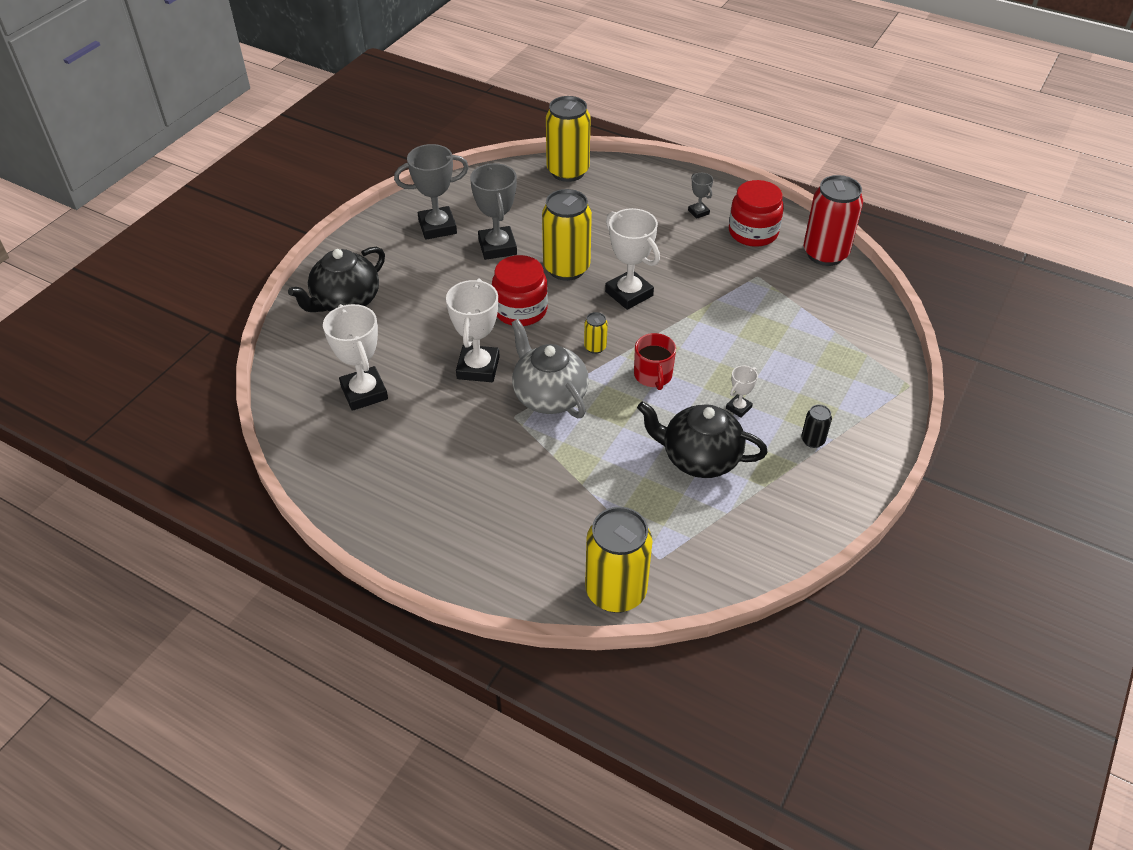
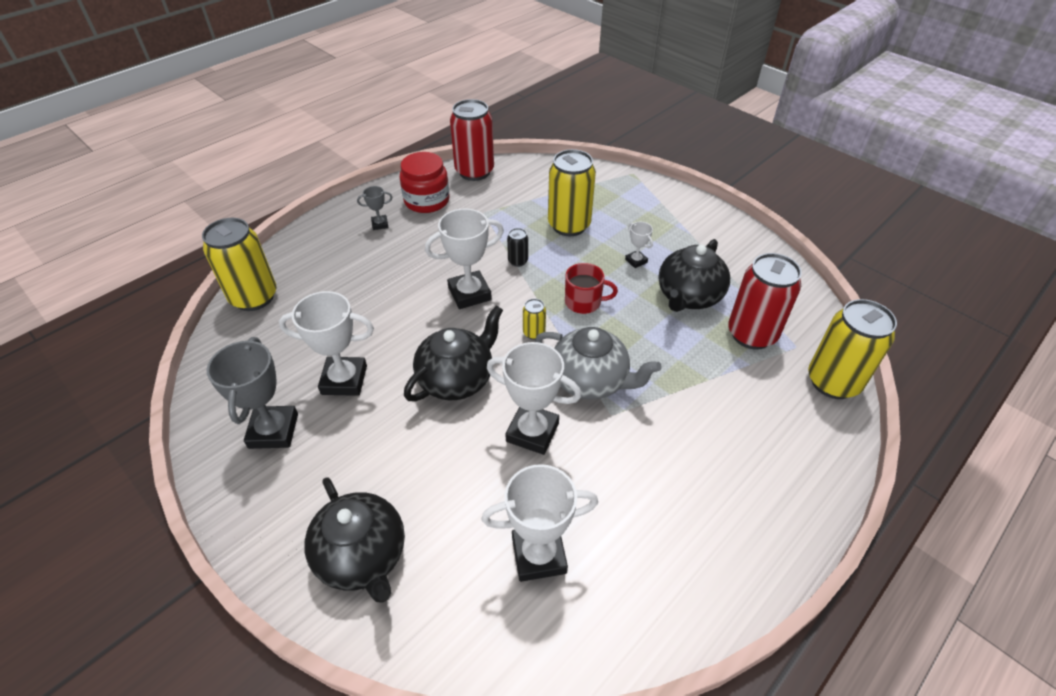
camera: 75 degrees left, 0 degrees up
(497, 247) = (344, 380): grey trophy -> white trophy
(520, 310) = (457, 379): red jar -> black teapot
(549, 396) = (590, 381): grey teapot -> grey teapot turned 135 degrees counterclockwise
(566, 268) = (410, 330): yellow can -> yellow can (569, 225)
(662, 517) = (751, 334): none -> red can
(812, 440) = (679, 232): black can -> black can (518, 261)

